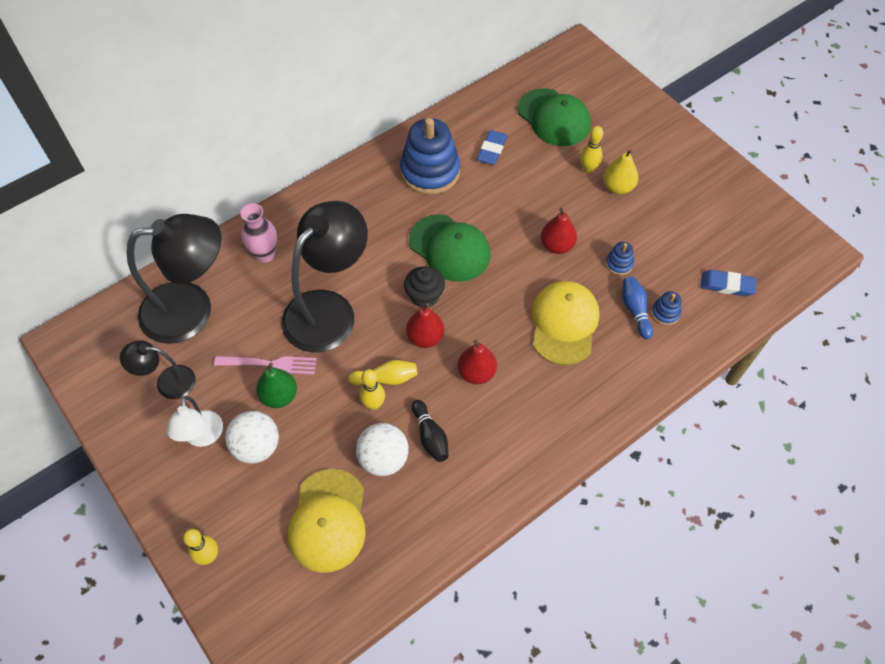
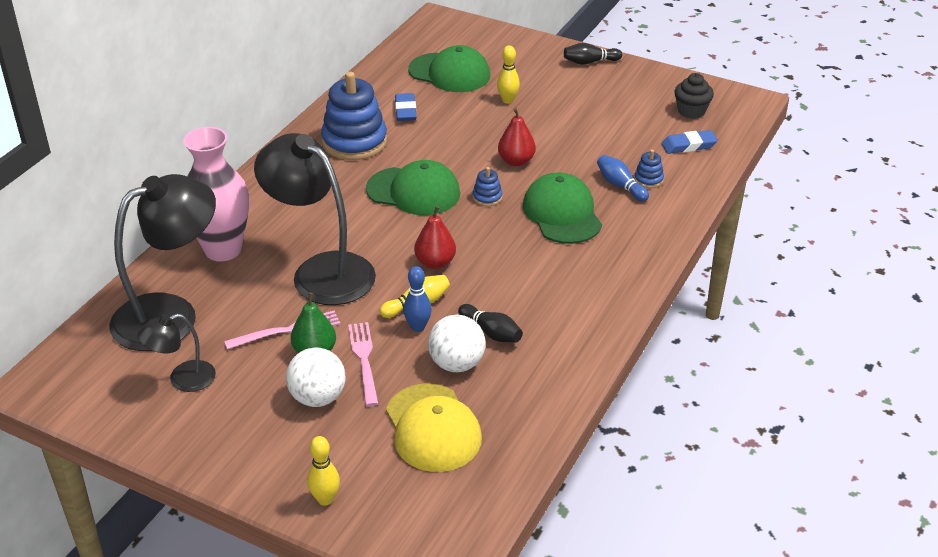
camera: 25 degrees left, 20 degrees down
(202, 437) = (252, 409): white lamp -> none
(265, 255) = (223, 249): pink vase -> pink vase, size x1.69
(312, 422) = (364, 360): none -> pink fork
(329, 309) = (321, 271): black lamp -> black lamp turned 60 degrees counterclockwise
(373, 404) = (418, 327): yellow bowling pin -> blue bowling pin
(424, 296) = (413, 233): black cupcake -> black cupcake (691, 111)
(476, 373) = (503, 273): red pear -> none
(564, 323) = (562, 213): yellow cap -> green cap
(618, 187) = (544, 106): yellow pear -> none
(619, 264) = (583, 158): blue stacking toy -> blue stacking toy (487, 197)
(690, 147) = (590, 62): none -> black bowling pin

